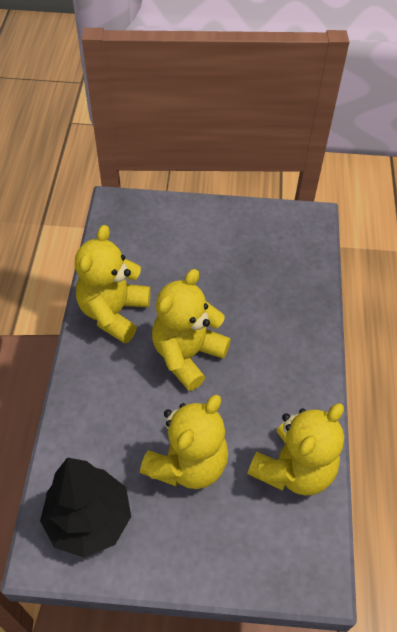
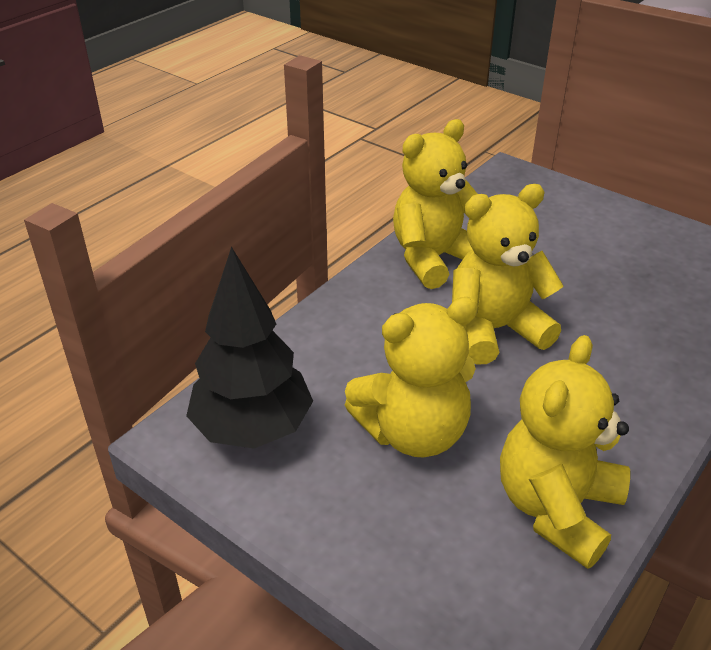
camera: 35 degrees right, 15 degrees down
(294, 469) = (556, 508): yellow teddy bear -> yellow teddy bear turned 135 degrees clockwise

